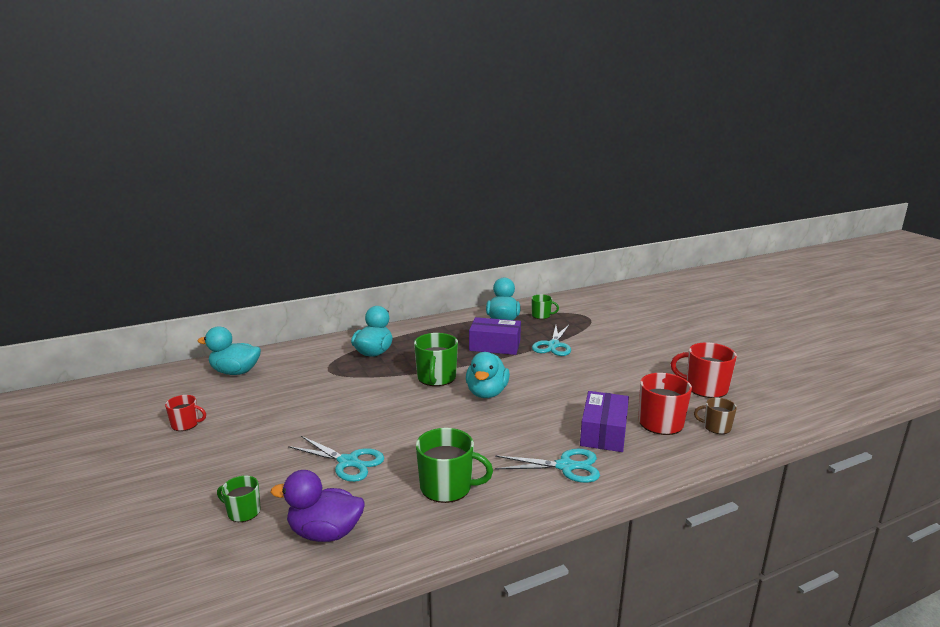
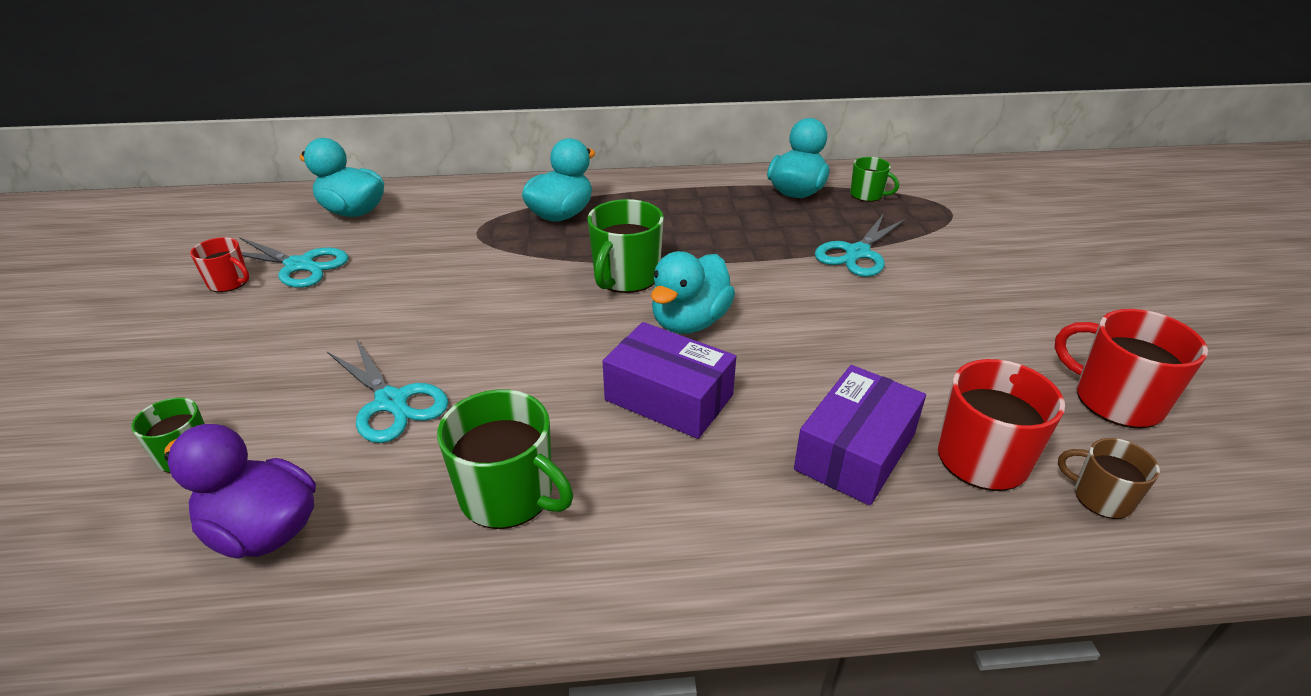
camera: 20 degrees right, 15 degrees up
(495, 346) = (756, 236): purple box -> purple box (669, 397)
(565, 466) = (741, 508): turquoise scissors -> turquoise scissors (299, 265)

